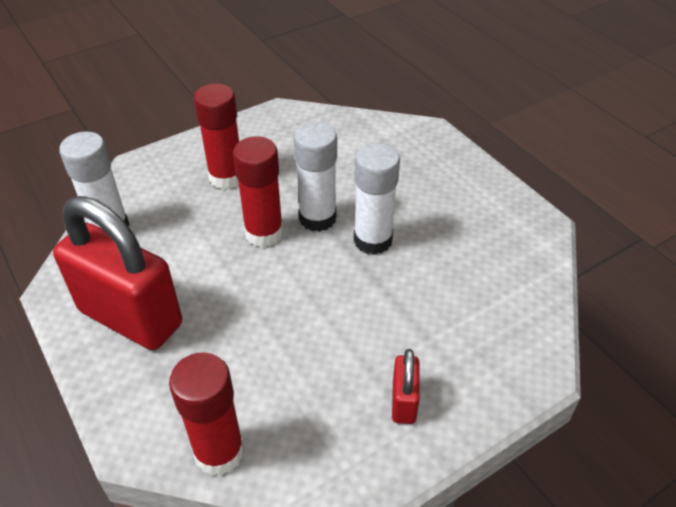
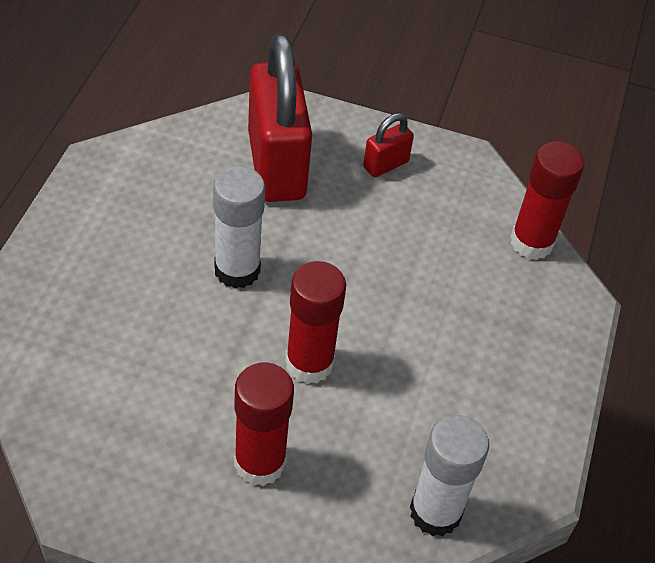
camera: 135 degrees left, 5 degrees up
(131, 317) = (502, 392): red padlock -> red padlock (276, 165)
(317, 218) = (247, 332): white glue stick -> none

